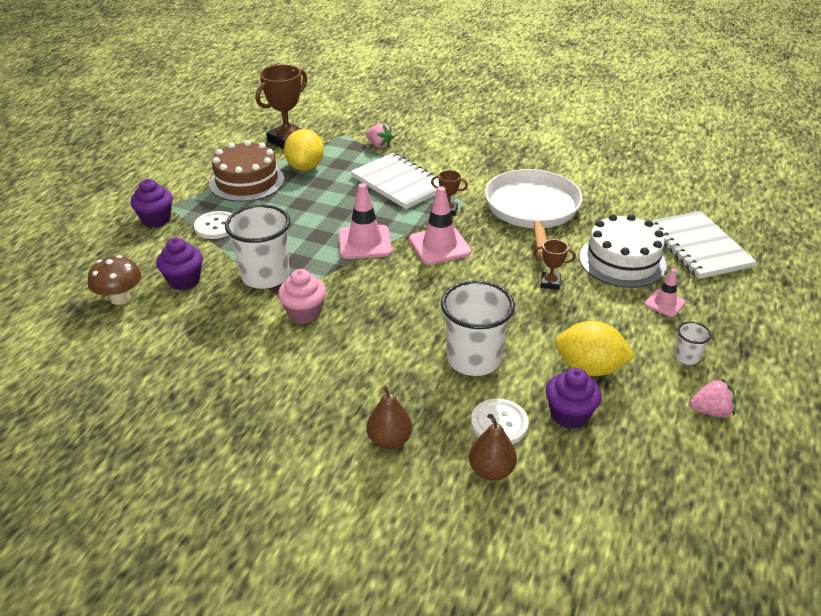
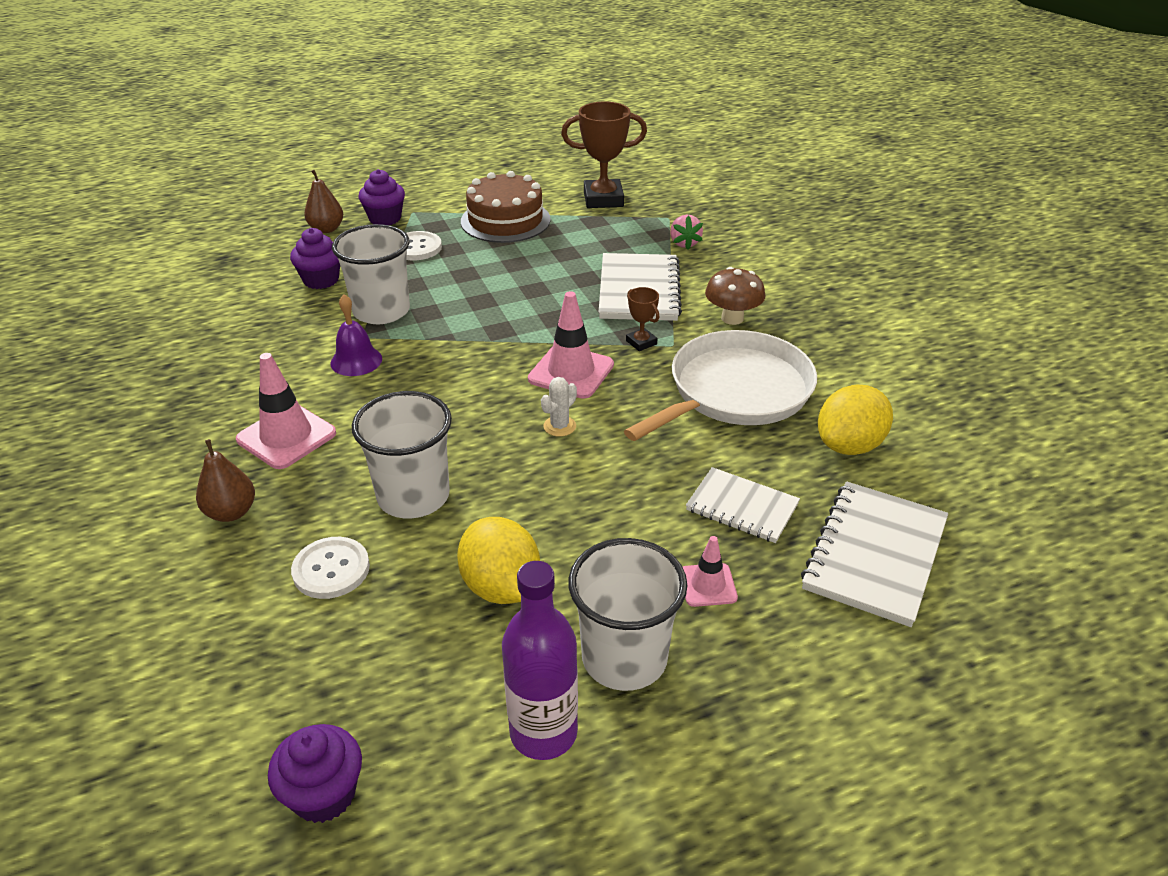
camera: 45 degrees right, 0 degrees up
(120, 298) = (260, 269): brown mushroom -> brown mushroom (732, 318)
(304, 313) = (356, 361): pink cupcake -> purple bell
(305, 167) = (577, 231): yellow lemon -> yellow lemon (849, 445)
(365, 242) = (509, 329): pink traffic cone -> pink traffic cone (286, 436)
(482, 276) = (559, 426): none -> white cactus
(491, 470) = (253, 603): brown pear -> brown pear (326, 229)
(550, 283) = (616, 477): brown trophy -> none
(569, 415) = (401, 613): purple cupcake -> purple cupcake (324, 794)
(622, 261) = (742, 507): white cake -> white notebook
(686, 357) = (624, 658): white cup -> white cup, size x2.18
(710, 411) = (543, 732): pink strawberry -> purple bottle

